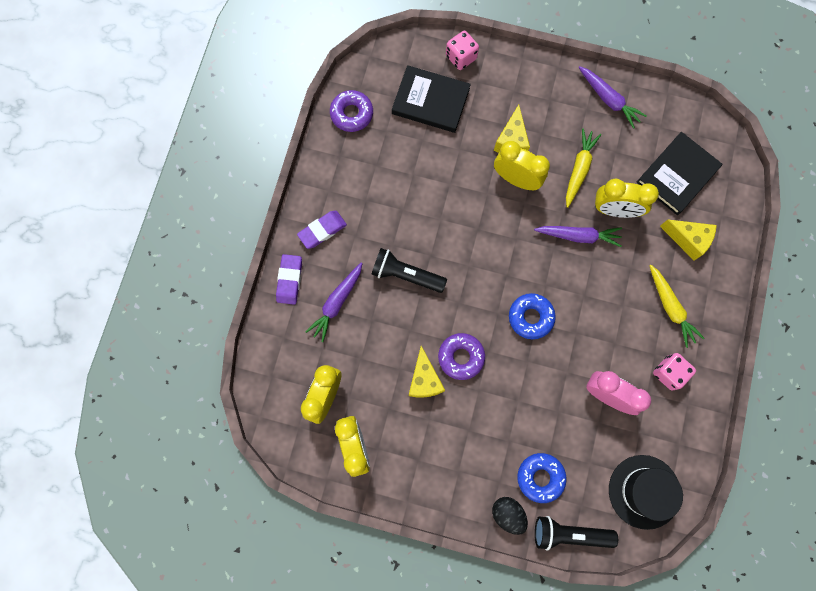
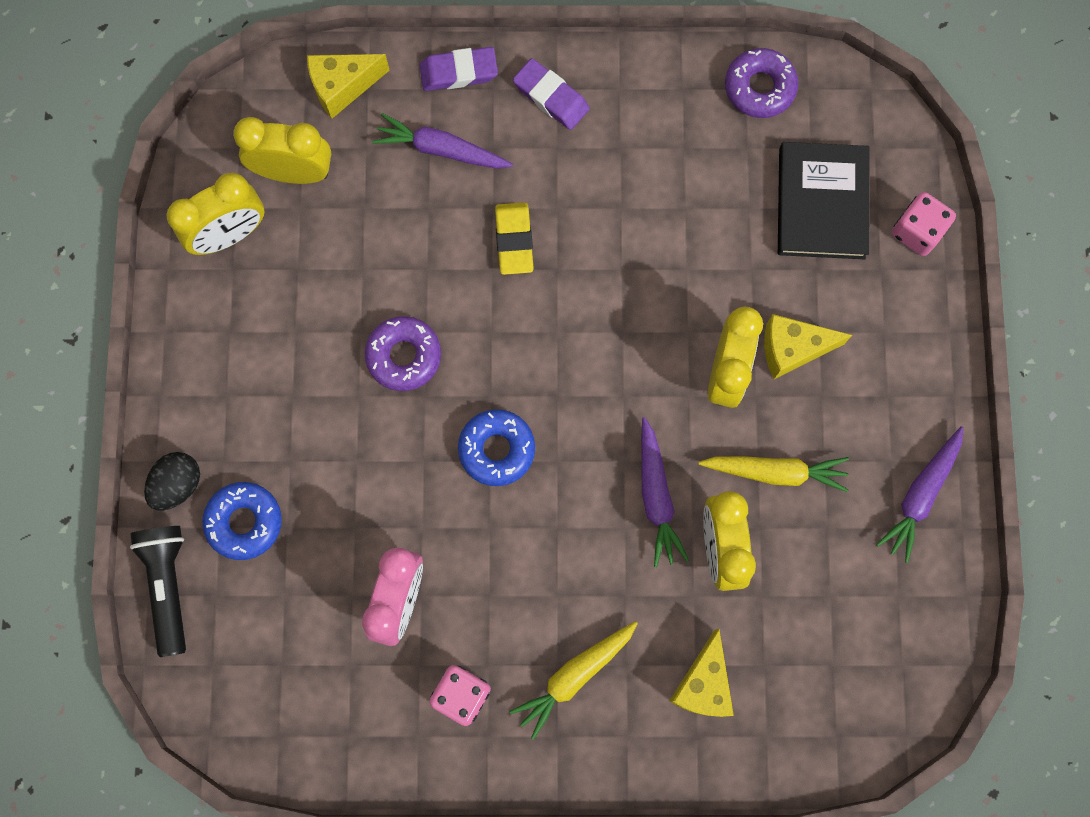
camera: 75 degrees right, 0 degrees up
(406, 275) = (514, 240): black flashlight -> yellow eraser
(424, 379) = (354, 309): yellow cheese -> yellow cheese (342, 87)
(644, 491) = (259, 691): black hat -> none
(677, 175) = (817, 643): black book -> none

